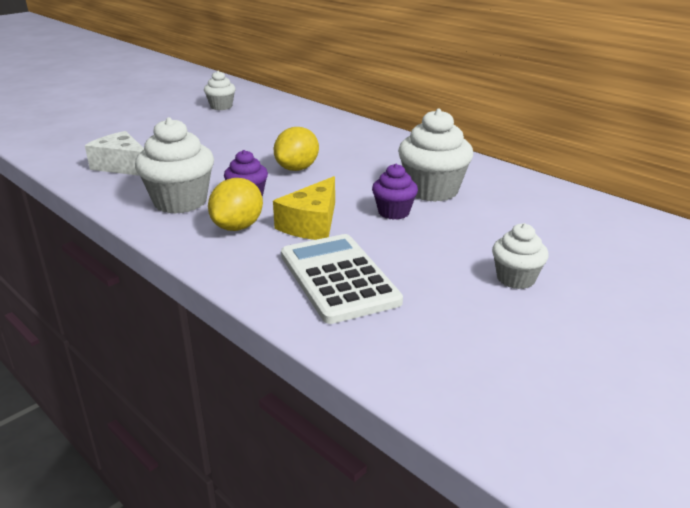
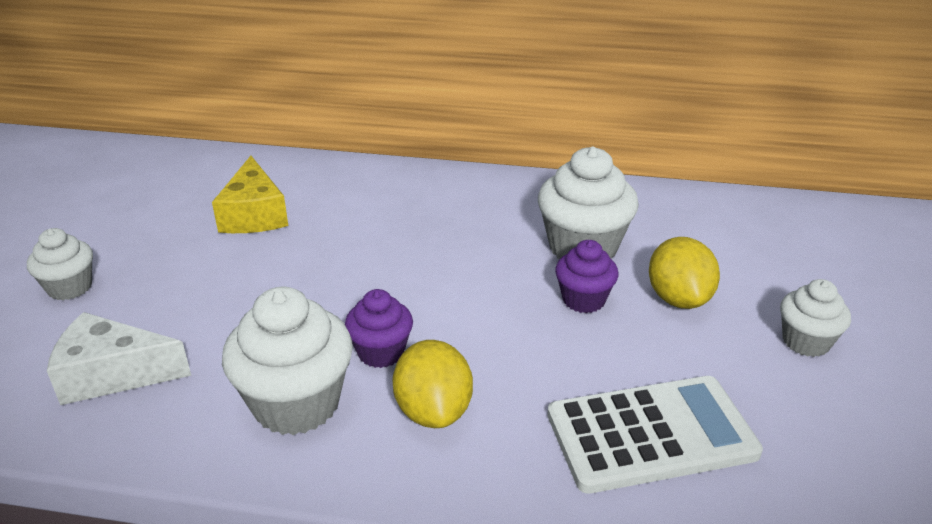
camera: 35 degrees left, 5 degrees up
(221, 106) = (130, 197): white cupcake -> white cupcake (70, 287)
(297, 168) = (384, 274): yellow lemon -> yellow lemon (678, 299)
(311, 224) = (517, 362): yellow cheese -> yellow cheese (254, 214)
(338, 278) = (650, 434): white calculator -> white calculator turned 135 degrees clockwise

